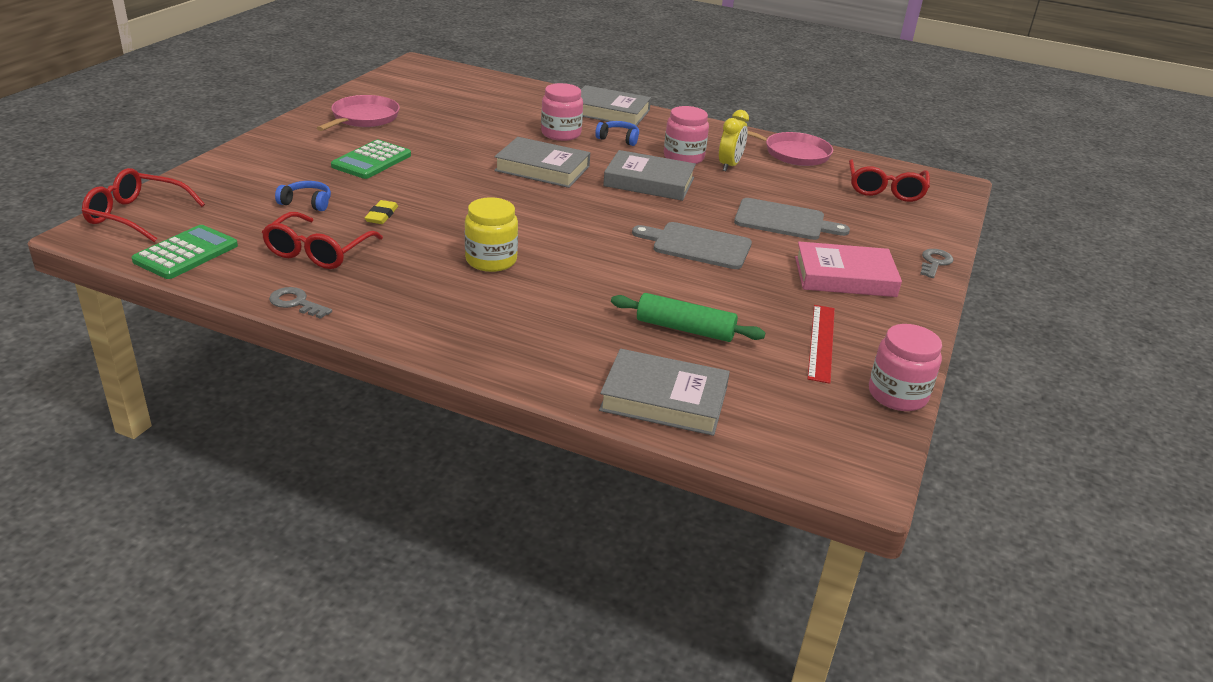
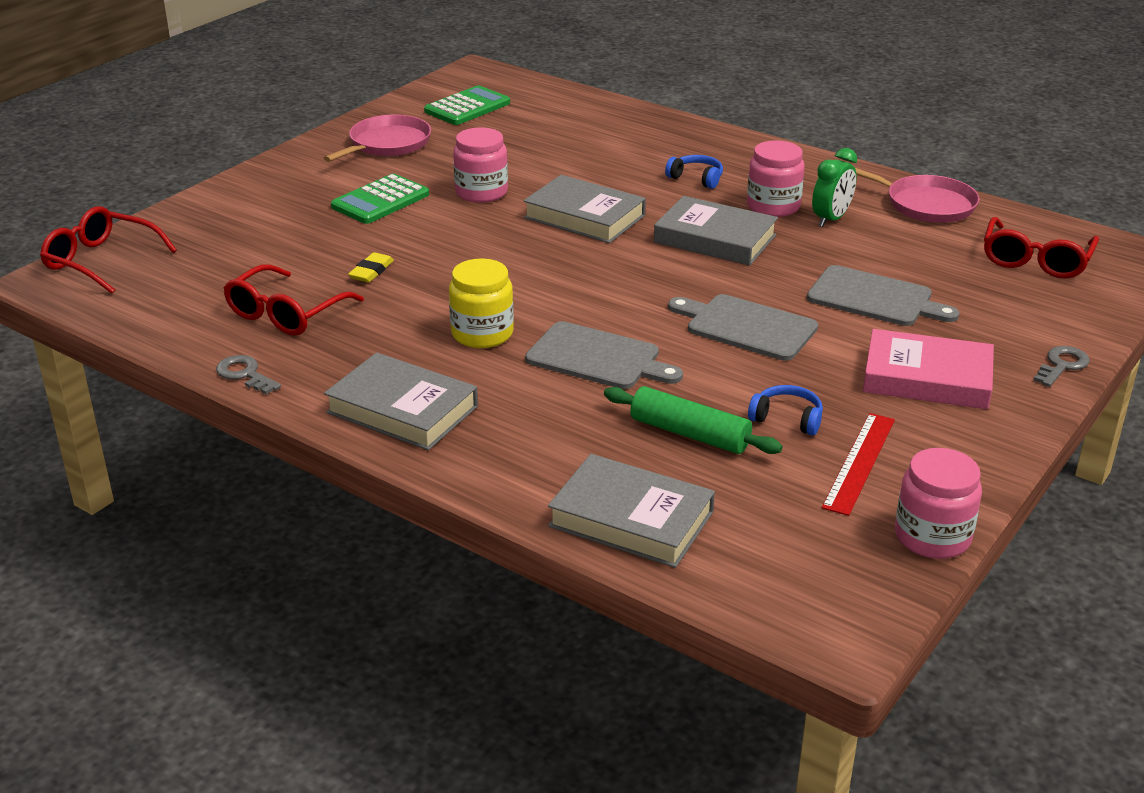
camera: 15 degrees right, 0 degrees up
(186, 253) = (142, 309): green calculator -> green calculator (467, 107)
(307, 203) = (290, 252): blue headphones -> blue headphones (787, 419)
(561, 134) = (624, 170): pink jar -> pink jar (481, 192)
(591, 274) = (598, 358): none -> grey cutting board
(609, 112) = (697, 141): grey book -> grey book (402, 410)
(729, 165) = (831, 219): yellow clock -> green clock

